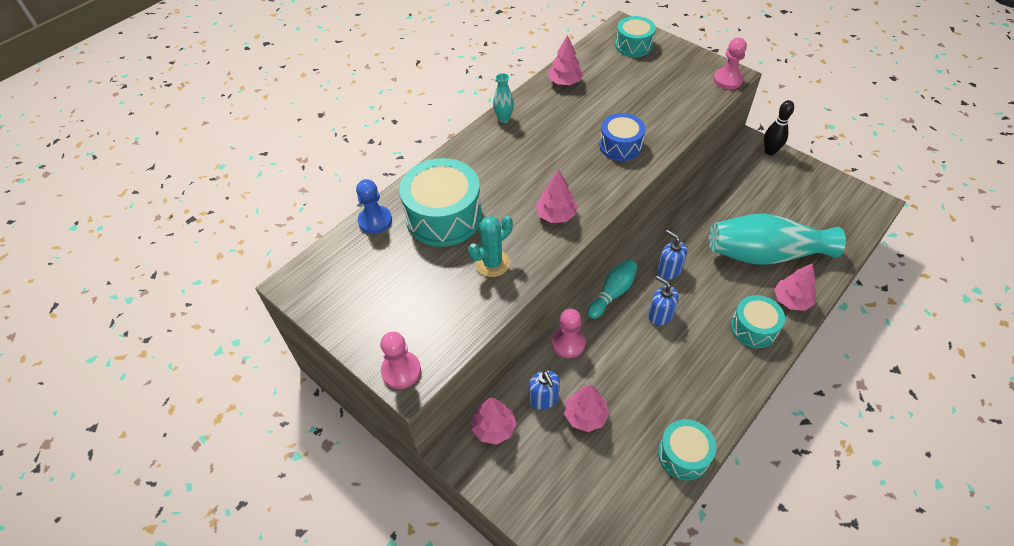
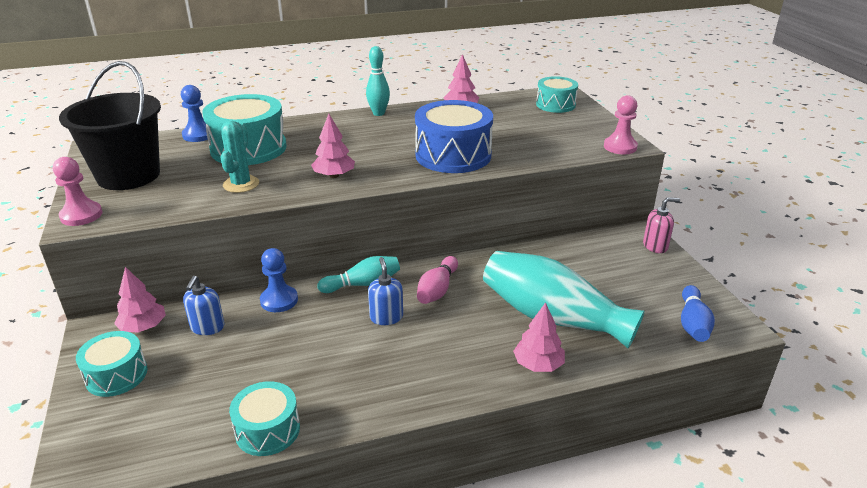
camera: 30 degrees right, 20 degrees down
(378, 304) = (128, 176): none -> black bucket
(492, 263) = (241, 184): turquoise cactus -> turquoise cactus turned 75 degrees counterclockwise
(504, 119) = (378, 113): turquoise vase -> turquoise bowling pin
(568, 343) = (279, 300): pink pawn -> blue pawn
(585, 416) = (224, 356): pink tree -> none
(620, 146) = (453, 155): blue drum -> blue drum, size x1.67
(669, 270) = (437, 290): blue soap dispenser -> pink bowling pin
(753, 328) = (467, 368): turquoise drum -> turquoise drum (116, 375)
(770, 151) = (655, 246): black bowling pin -> pink soap dispenser
(847, 213) = (693, 323): none -> blue bowling pin

